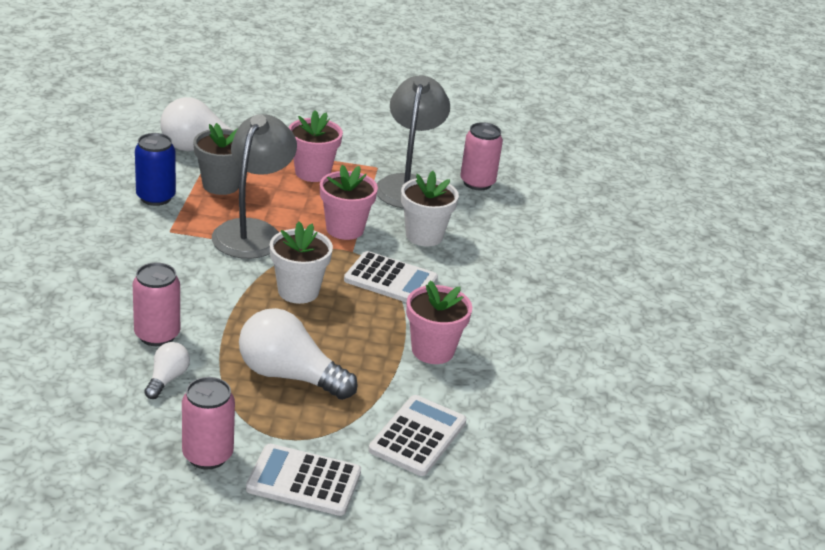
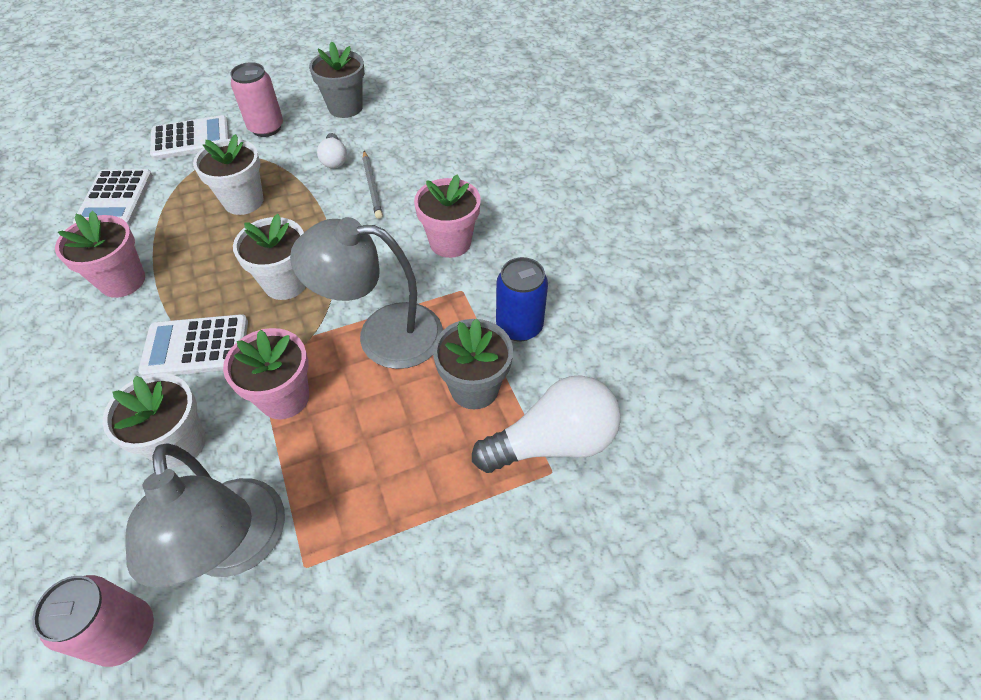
camera: 155 degrees right, 20 degrees up
(93, 441) = (345, 107): none -> grey flower pot
(157, 335) = (372, 186): pink can -> grey pencil
(252, 231) = (382, 335): grey lamp -> grey lamp turned 105 degrees clockwise
(289, 375) = (243, 201): white light bulb -> white flower pot
(312, 172) = (386, 487): pink flower pot -> pink flower pot (450, 242)

